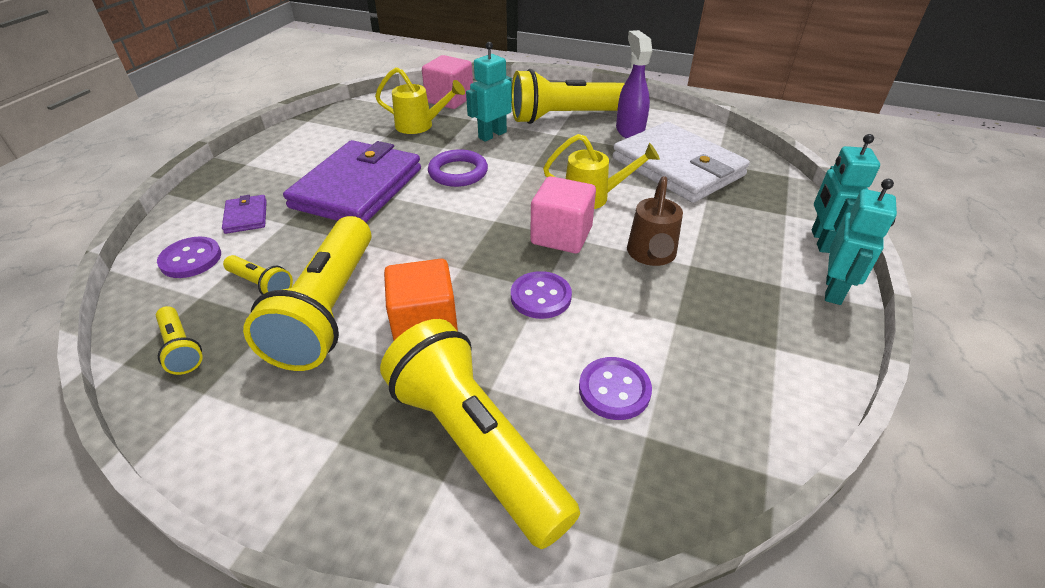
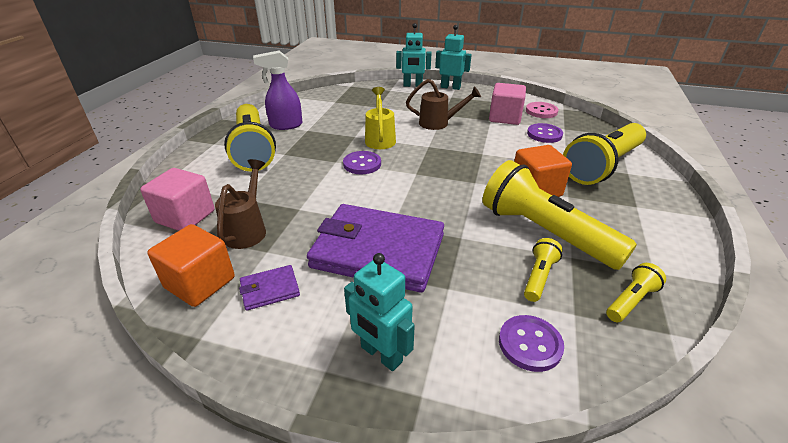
camera: 95 degrees left, 5 degrees down
(246, 216) = (445, 324): purple wallet -> purple wallet (270, 289)
(328, 309) = (545, 232): yellow flashlight -> yellow flashlight turned 135 degrees counterclockwise
(362, 114) = (200, 283): none -> orange cube
(420, 126) = (248, 229): yellow watering can -> brown watering can
(458, 172) = (347, 195): purple ring -> none
(492, 135) = (279, 183): turquoise robot -> turquoise robot (381, 354)
(540, 297) = (489, 154): purple button -> purple button (362, 164)
(561, 235) = (427, 149): pink cube -> pink cube (505, 118)
(677, 167) = (340, 112): white wallet -> none
(737, 419) = (541, 111): none -> pink button

